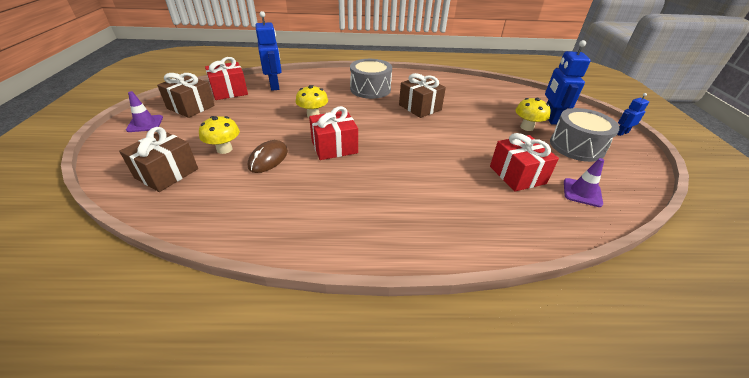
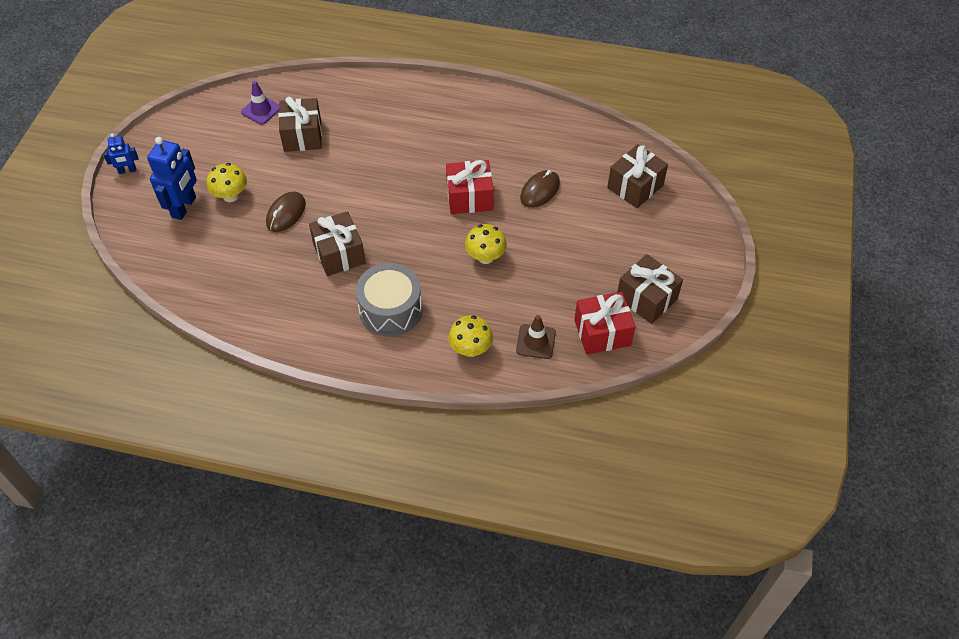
camera: 165 degrees left, 15 degrees up
(145, 124) = (690, 269): purple traffic cone -> none
(224, 149) = (587, 211): yellow mushroom -> yellow mushroom (470, 349)
(274, 85) = (536, 341): blue robot -> brown traffic cone
(476, 122) = (286, 213): none -> brown mouse
(517, 175) = (302, 135): red gift -> brown gift
(576, 146) = (204, 160): grey drum -> none

